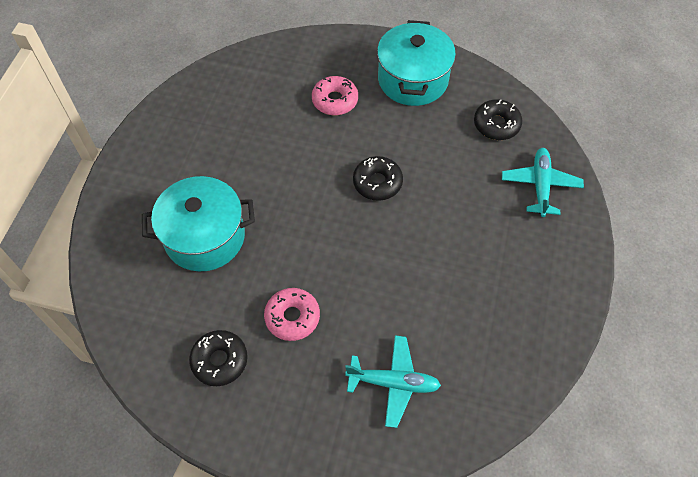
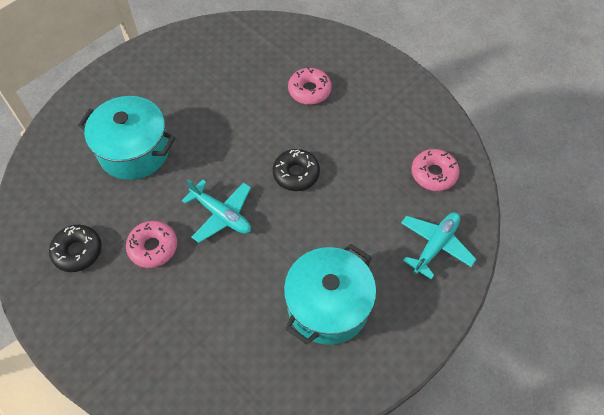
camera: 30 degrees right, 0 degrees up
(393, 383) = (191, 343): turquoise plane -> turquoise plane (221, 215)
(413, 79) = (387, 102): turquoise pot -> turquoise pot (328, 305)
(496, 124) = (434, 174): black donut -> pink donut

